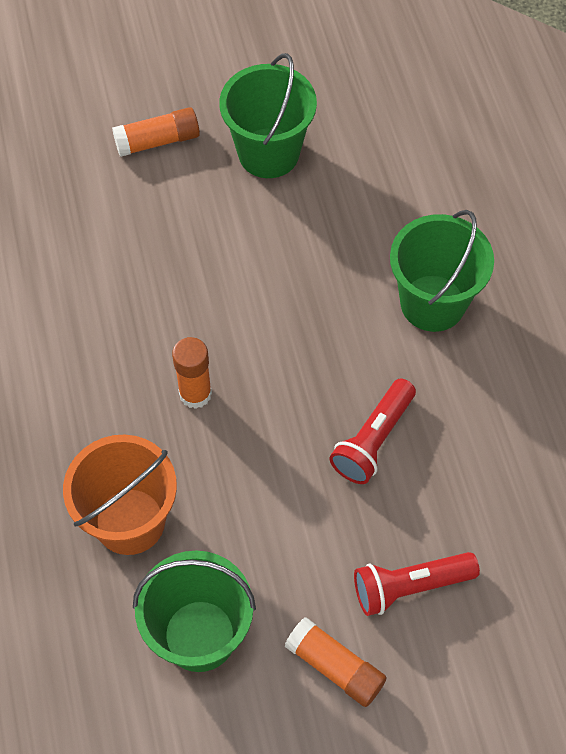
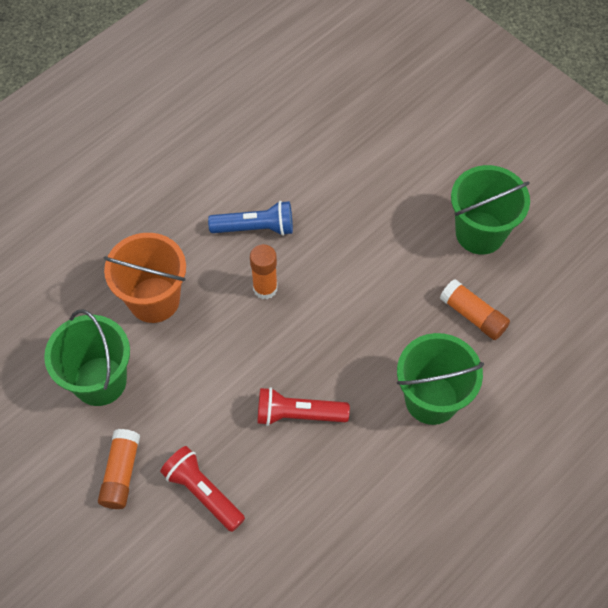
camera: 60 degrees right, 0 degrees up
(109, 364) = (255, 228): none -> blue flashlight
(157, 141) = (440, 163): orange glue stick -> orange glue stick (473, 315)

